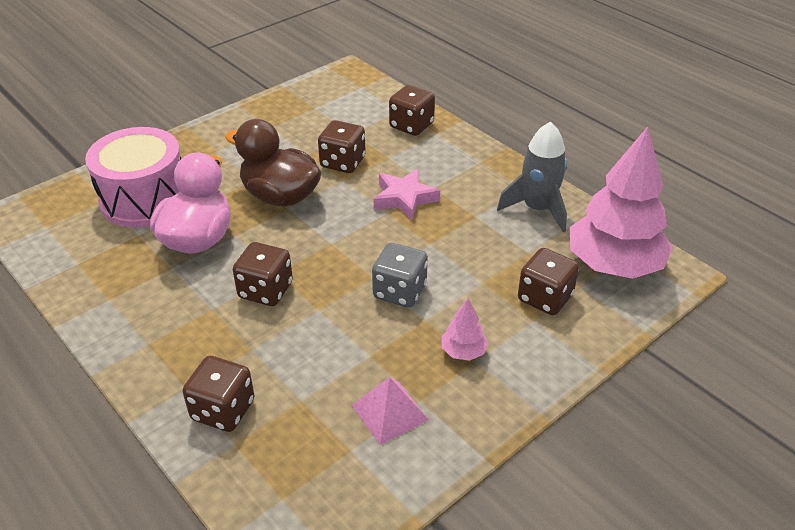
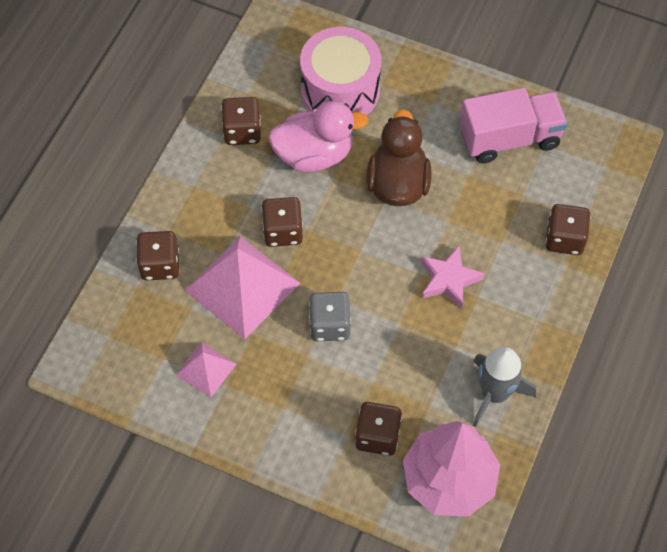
camera: 65 degrees right, 20 degrees up
(292, 122) = (509, 138): none -> pink truck
(306, 344) = (242, 286): none -> pink pyramid
(342, 162) = (472, 208): brown dice -> brown dice (242, 131)
(463, 351) = (287, 396): pink tree -> none

